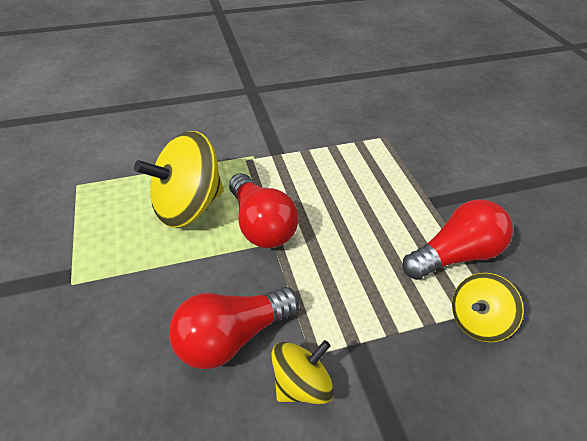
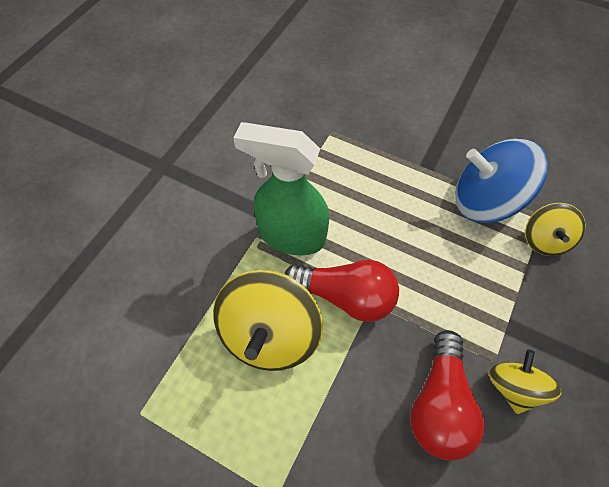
camera: 45 degrees left, 15 degrees up
(274, 170) = (291, 236): none -> green spray bottle
(455, 255) = (485, 201): red light bulb -> blue spinning top

